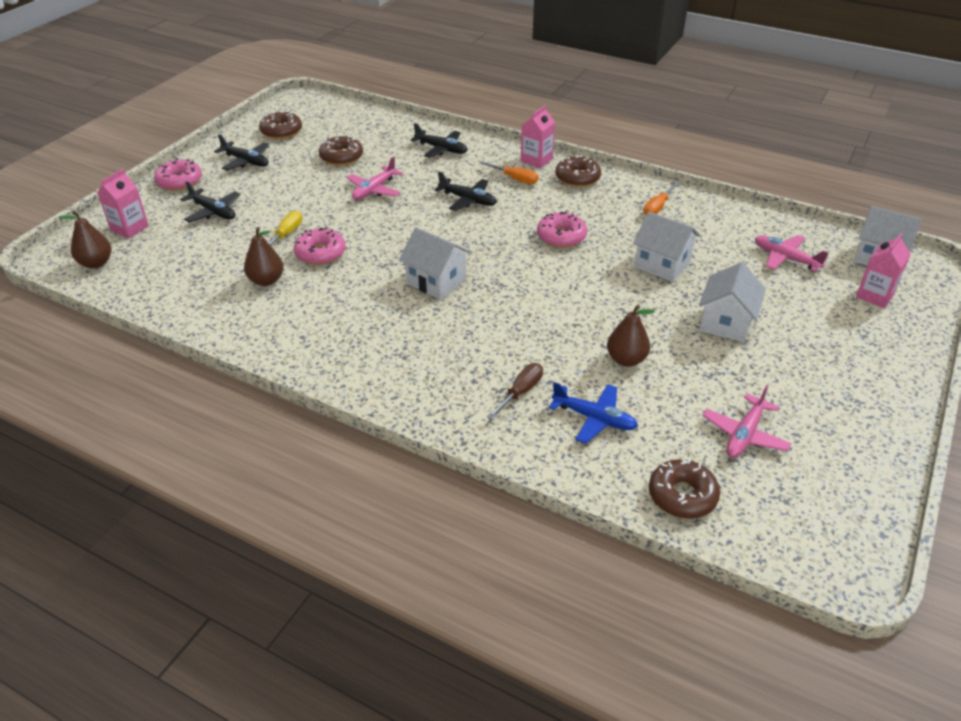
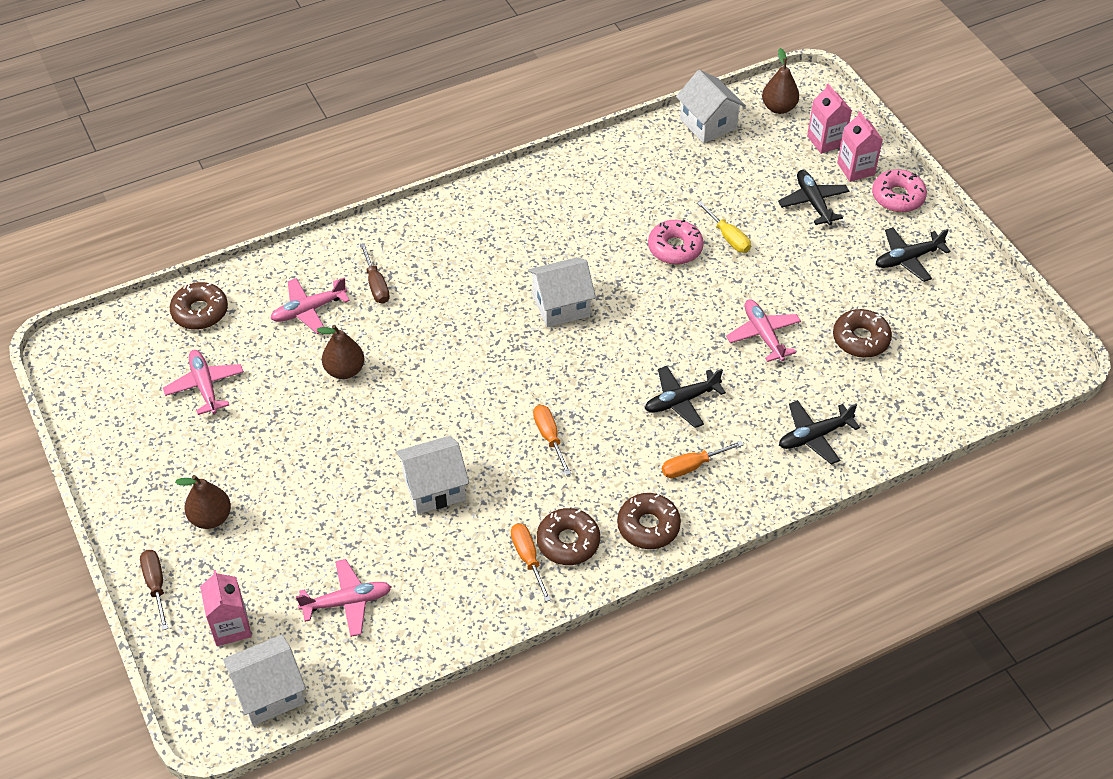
camera: 125 degrees right, 10 degrees up
(213, 212) = (813, 202): black plane -> black plane turned 90 degrees clockwise
(266, 280) = (661, 198): brown pear -> brown pear (211, 518)
(281, 131) = (966, 313): brown donut -> brown donut (568, 542)
(536, 160) = (719, 512): pink carton -> pink carton (856, 169)
(561, 236) = (549, 437): pink donut -> orange screwdriver
(594, 418) = (308, 310): blue plane -> pink plane
(726, 323) = (316, 472): white house -> white house (708, 123)
(910, 347) = (156, 585): none -> brown screwdriver

